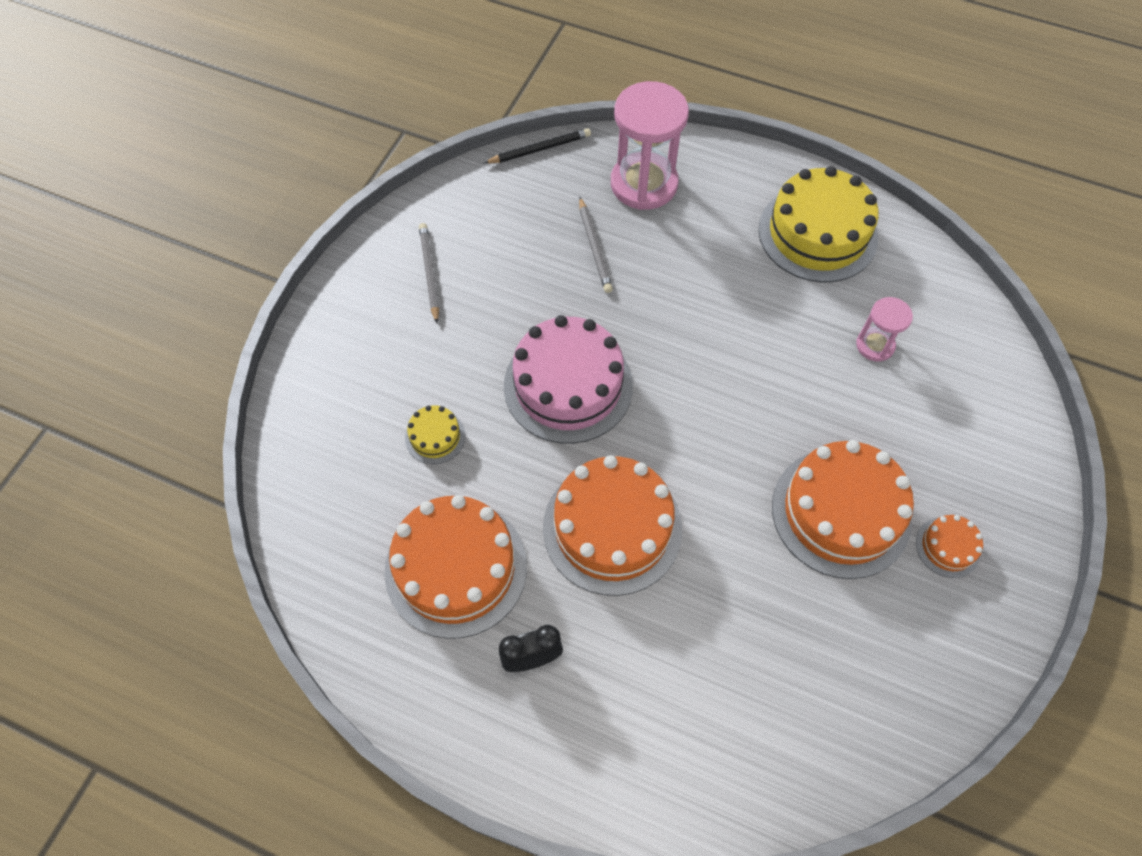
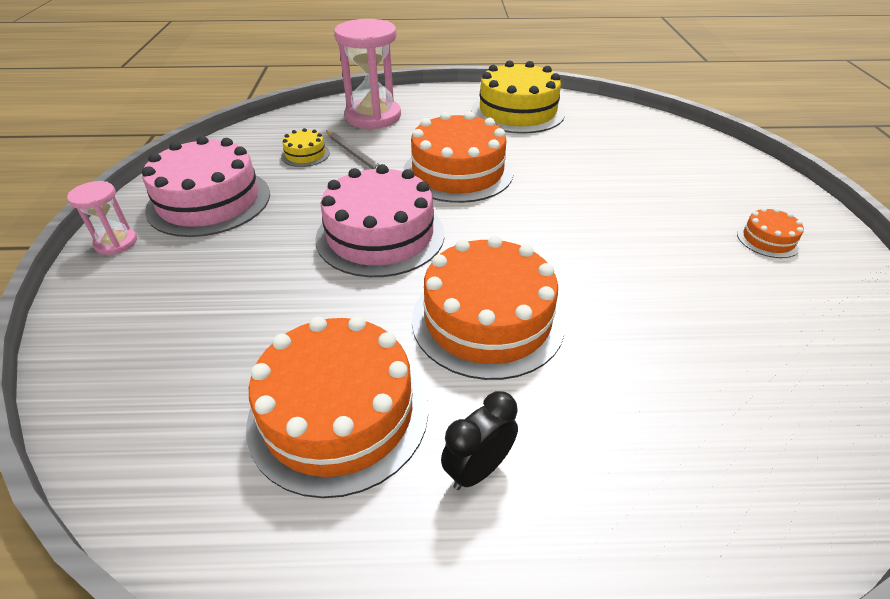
camera: 25 degrees left, 20 degrees down
(429, 273) = (209, 201): grey pencil -> pink cake
(435, 437) = (262, 309): yellow cake -> yellow cake (305, 154)
(539, 149) = (278, 118): black pencil -> none
(841, 512) = (671, 245): orange cake -> orange cake (458, 172)
(875, 345) = (605, 151): pink hourglass -> pink hourglass (116, 243)

